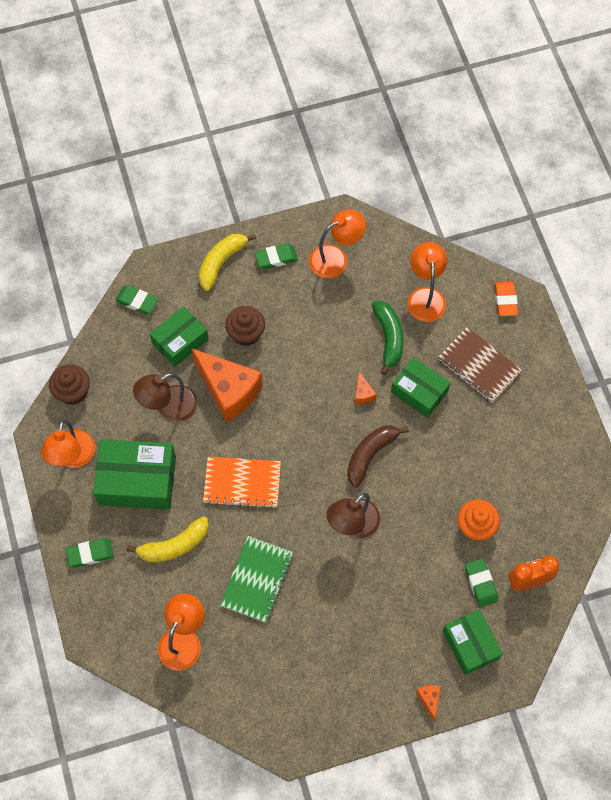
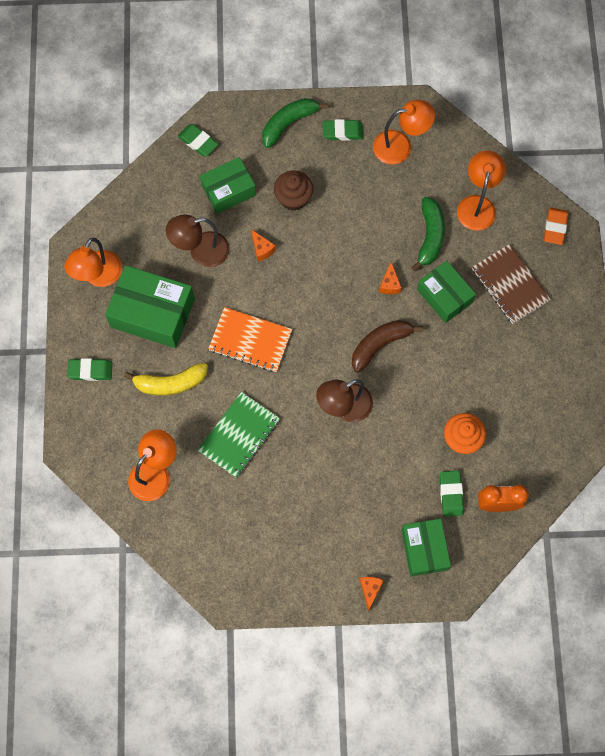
camera: 15 degrees right, 5 degrees up
(73, 392) = (115, 214): brown cupcake -> none
(221, 262) = (288, 123): yellow banana -> green banana
(229, 390) = (262, 249): orange cheese -> orange cheese, size x0.41

